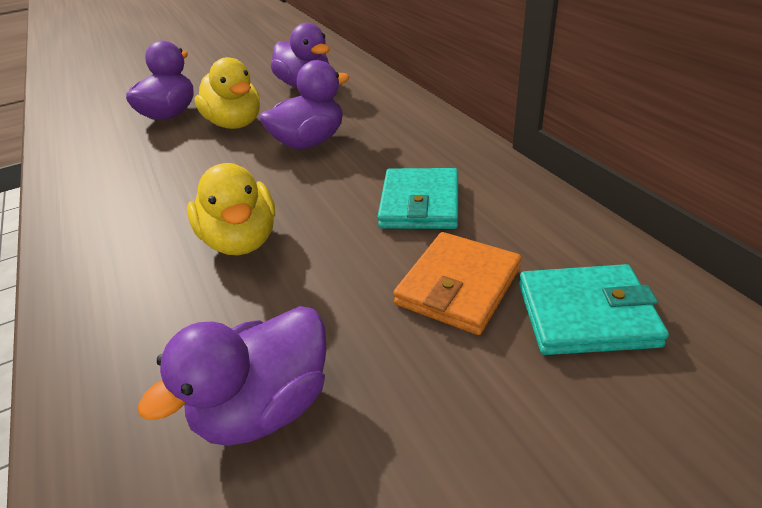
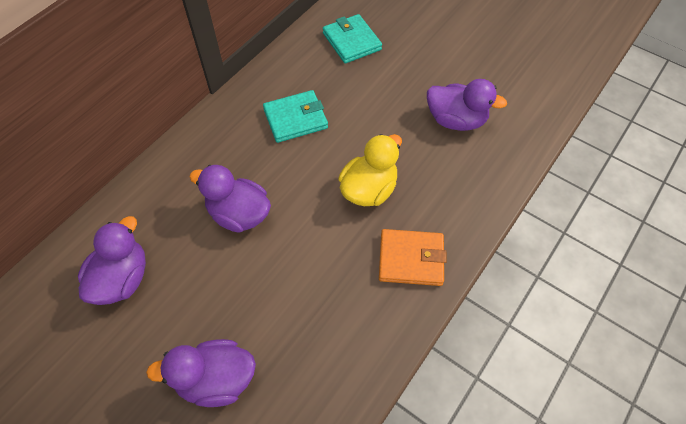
camera: 120 degrees left, 20 degrees up
(235, 124) = (221, 295): yellow duck -> none
(458, 286) = (356, 83): orange wallet -> orange wallet (411, 259)

